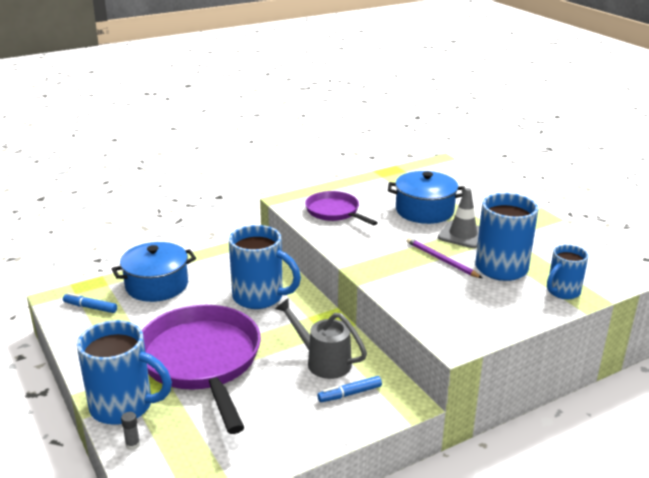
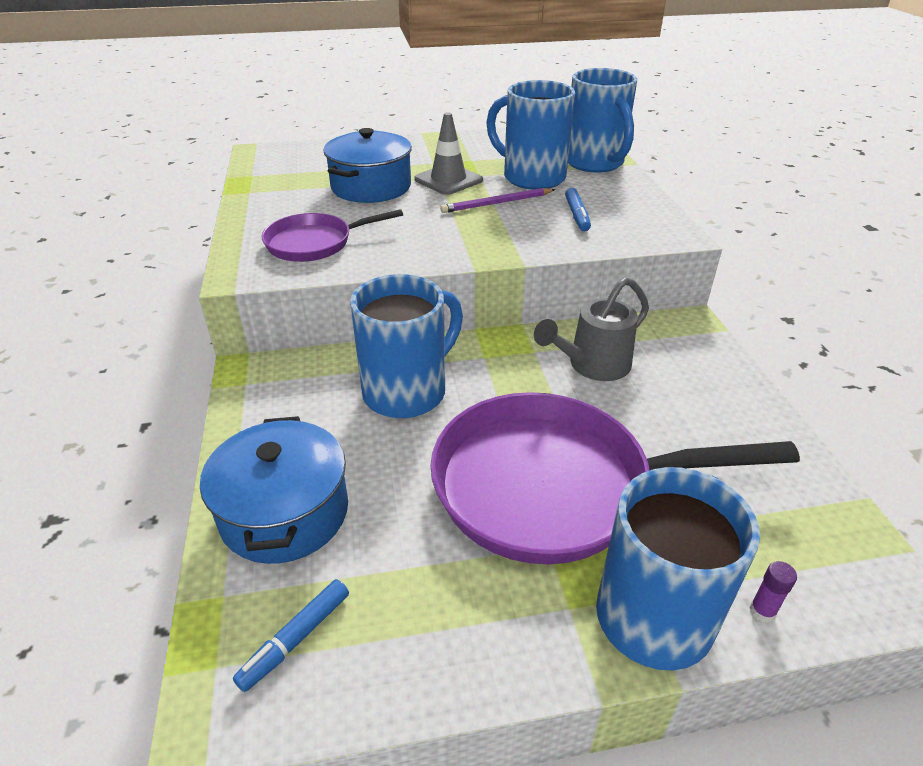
camera: 70 degrees left, 10 degrees up
(132, 445) = (762, 611): grey glue stick -> purple glue stick
(349, 394) = (666, 359): blue marker -> blue marker (577, 215)
(562, 292) = (595, 163): blue mug -> blue mug, size x1.67

